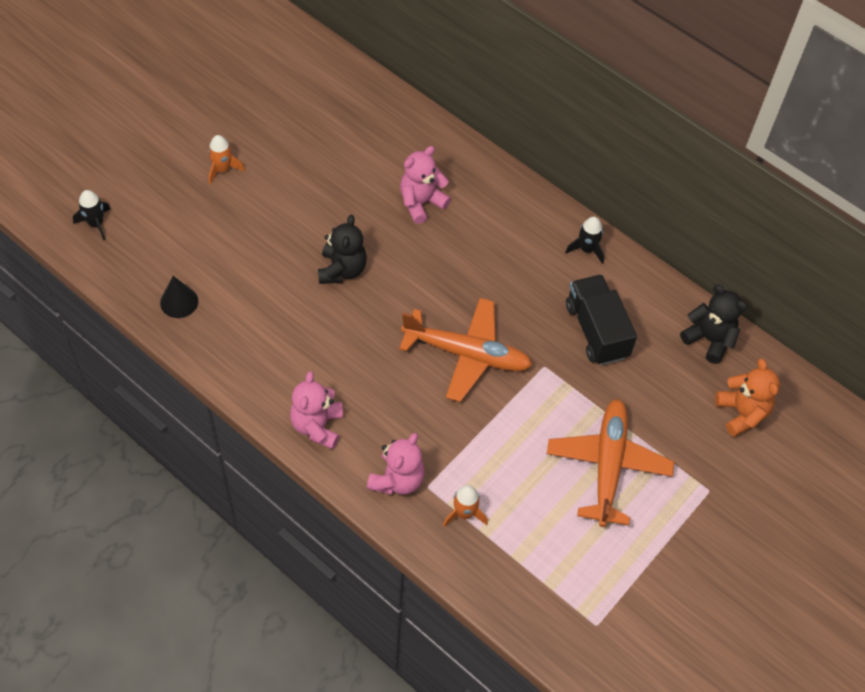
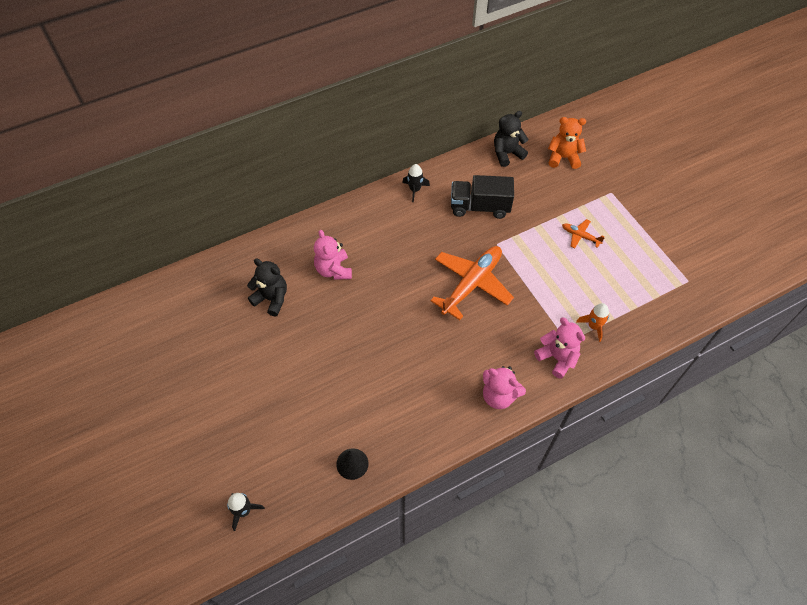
camera: 65 degrees left, 0 degrees up
(222, 169) = (236, 394): orange rocket -> none
(342, 270) = (370, 338): black teddy bear -> black teddy bear (271, 299)
(607, 466) = (580, 236): orange plane -> orange plane, size x0.46

